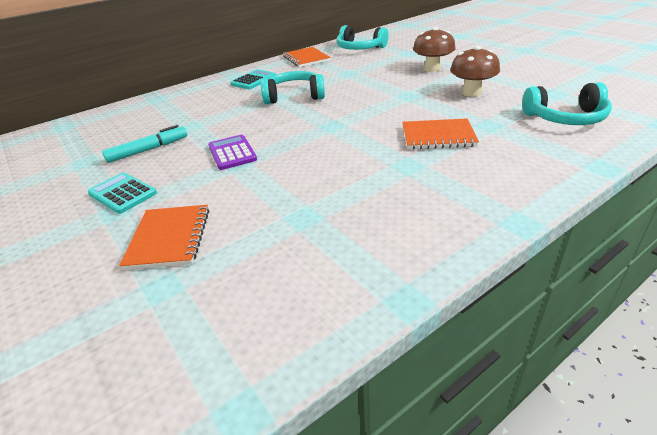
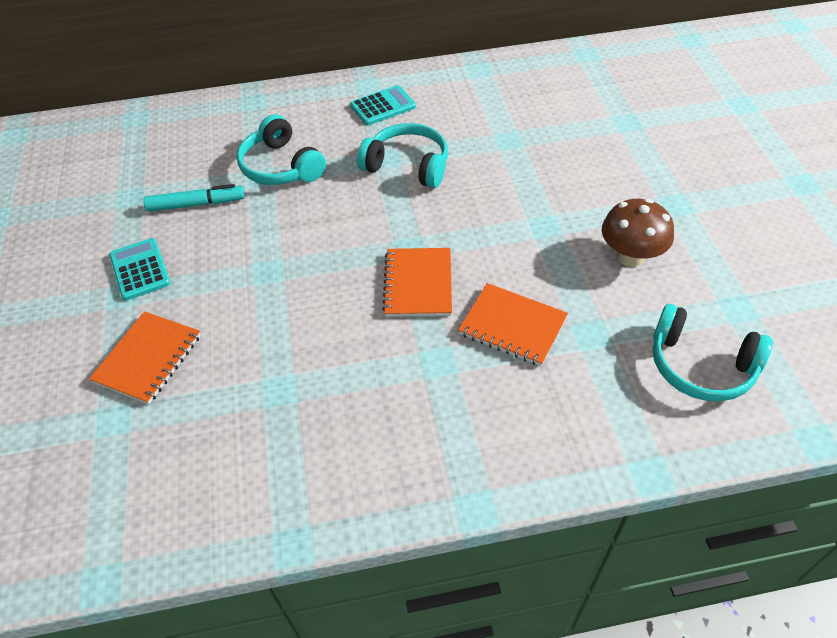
camera: 25 degrees right, 15 degrees up
(232, 153) = (274, 250): purple calculator -> none
(306, 59) = (480, 79): orange notebook -> orange notebook (418, 284)
(360, 48) = (570, 81): turquoise headphones -> turquoise headphones (281, 166)
(432, 69) = (626, 177): brown mushroom -> none

